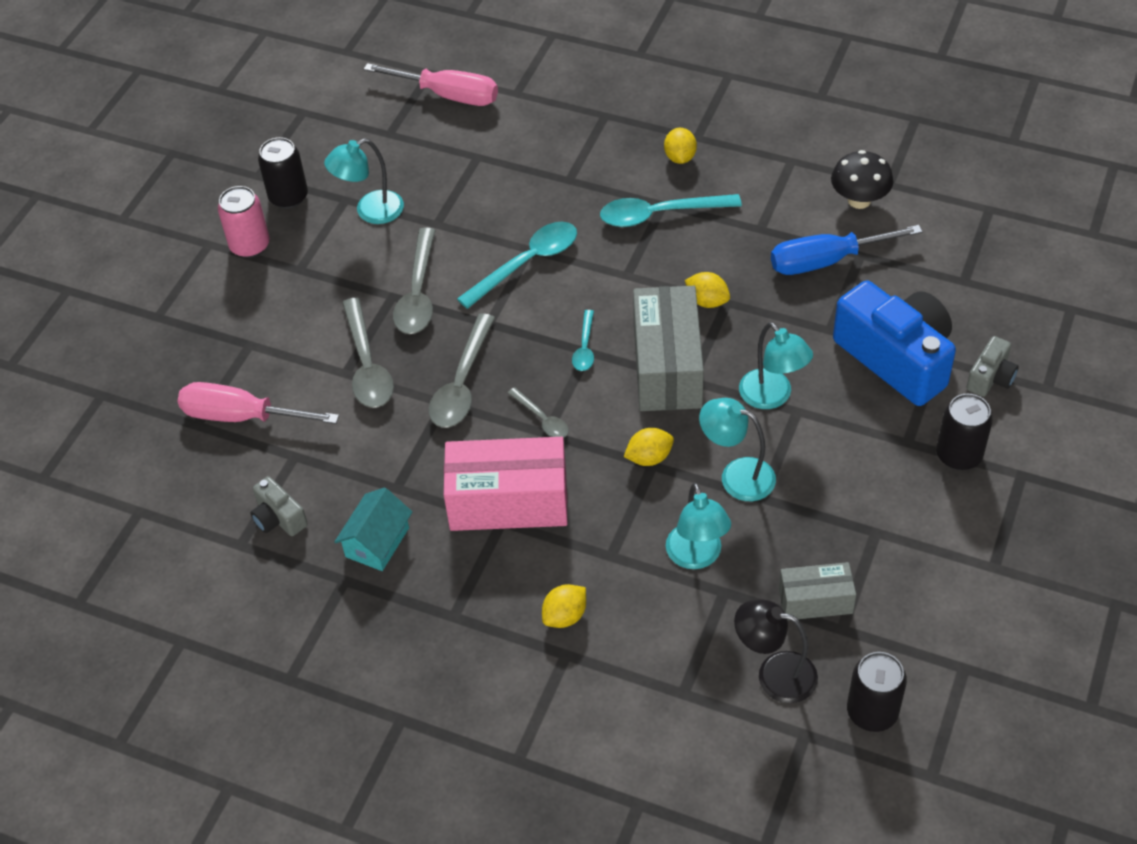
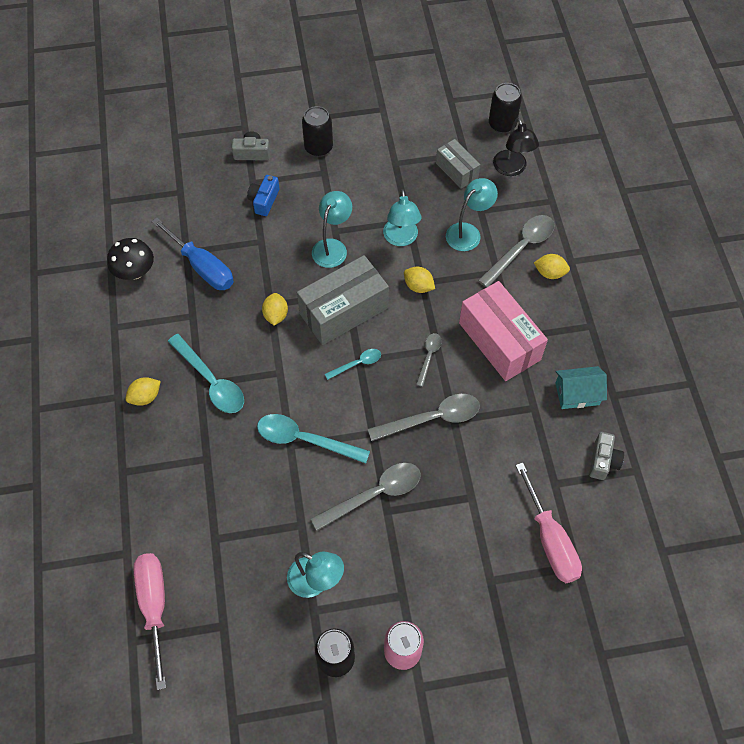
camera: 125 degrees left, 10 degrees up
(367, 365) = (456, 487): grey spoon -> grey spoon (521, 248)
(896, 358) = (264, 200): blue camera -> blue camera, size x0.46

